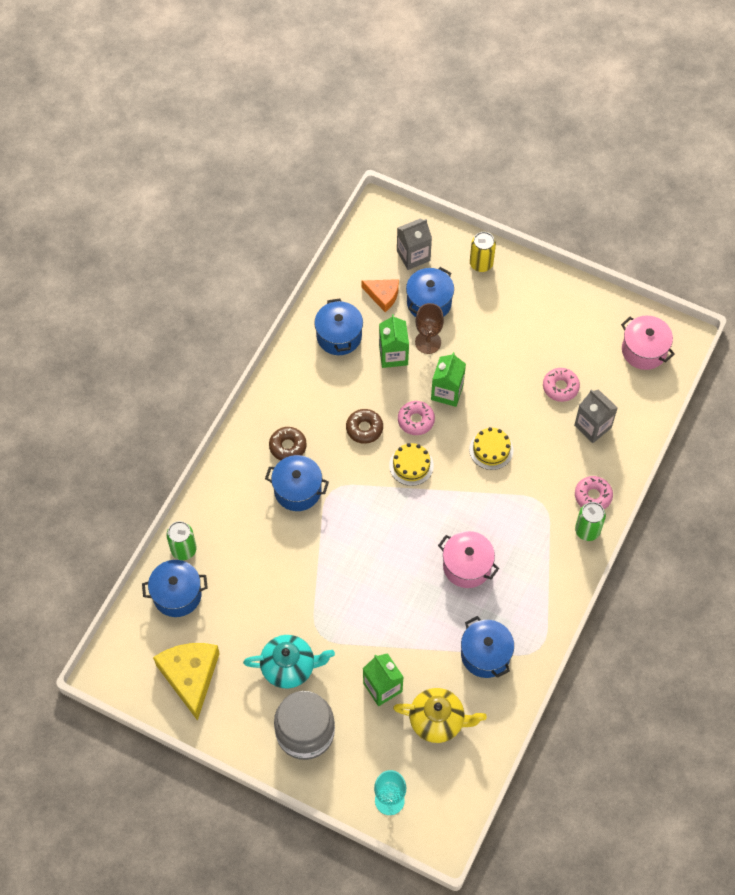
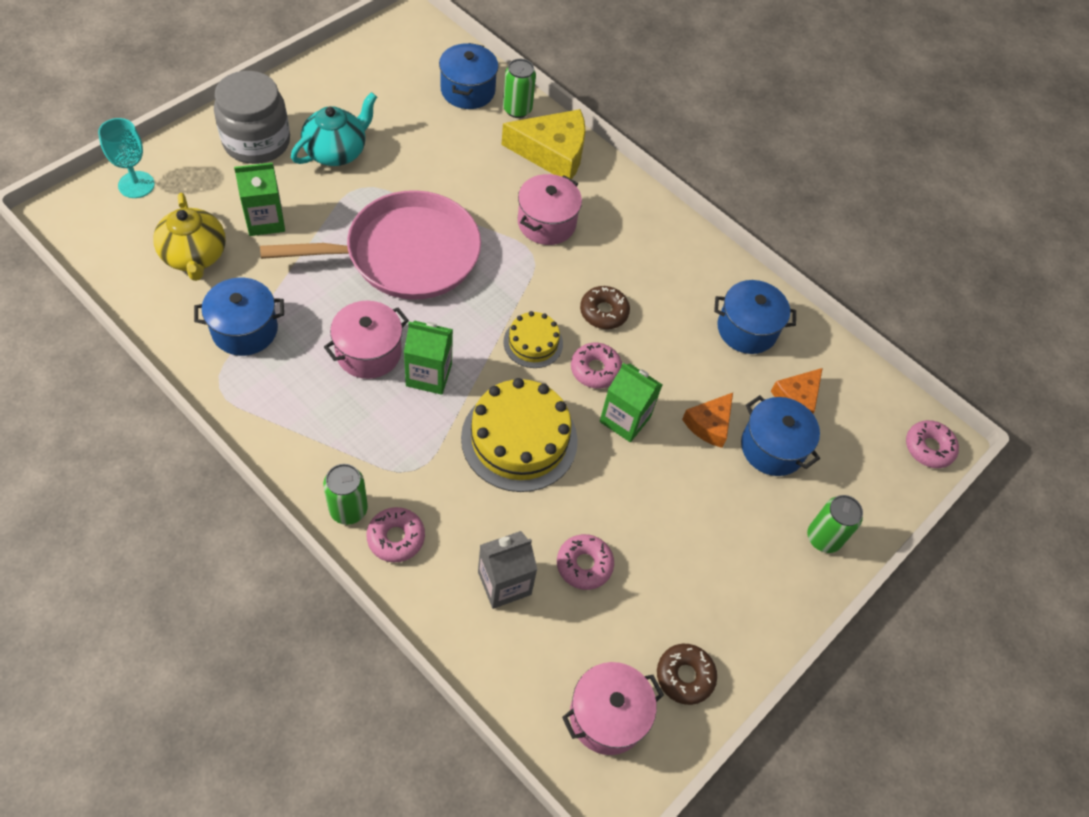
camera: 100 degrees right, 5 degrees down
(190, 676) = (372, 75): yellow cheese -> yellow cheese (552, 153)
(288, 446) = (607, 231): brown donut -> brown donut (685, 676)
(289, 667) = (336, 151): turquoise teapot -> turquoise teapot turned 150 degrees counterclockwise
(297, 490) = (546, 223): blue pot -> pink pot
(371, 576) = (405, 254): none -> pink pan
(388, 216) = (928, 448): none -> pink donut
(393, 355) = (701, 378): green carton -> green carton (429, 375)
(413, 256) = (855, 455): grey carton -> none
(428, 342) = (709, 424): brown goblet -> orange cheese
(438, 721) = (195, 256): yellow teapot -> yellow teapot turned 45 degrees counterclockwise
(481, 264) = (823, 538): yellow can -> green can
(491, 449) = (519, 439): yellow cake -> yellow cake, size x1.84

